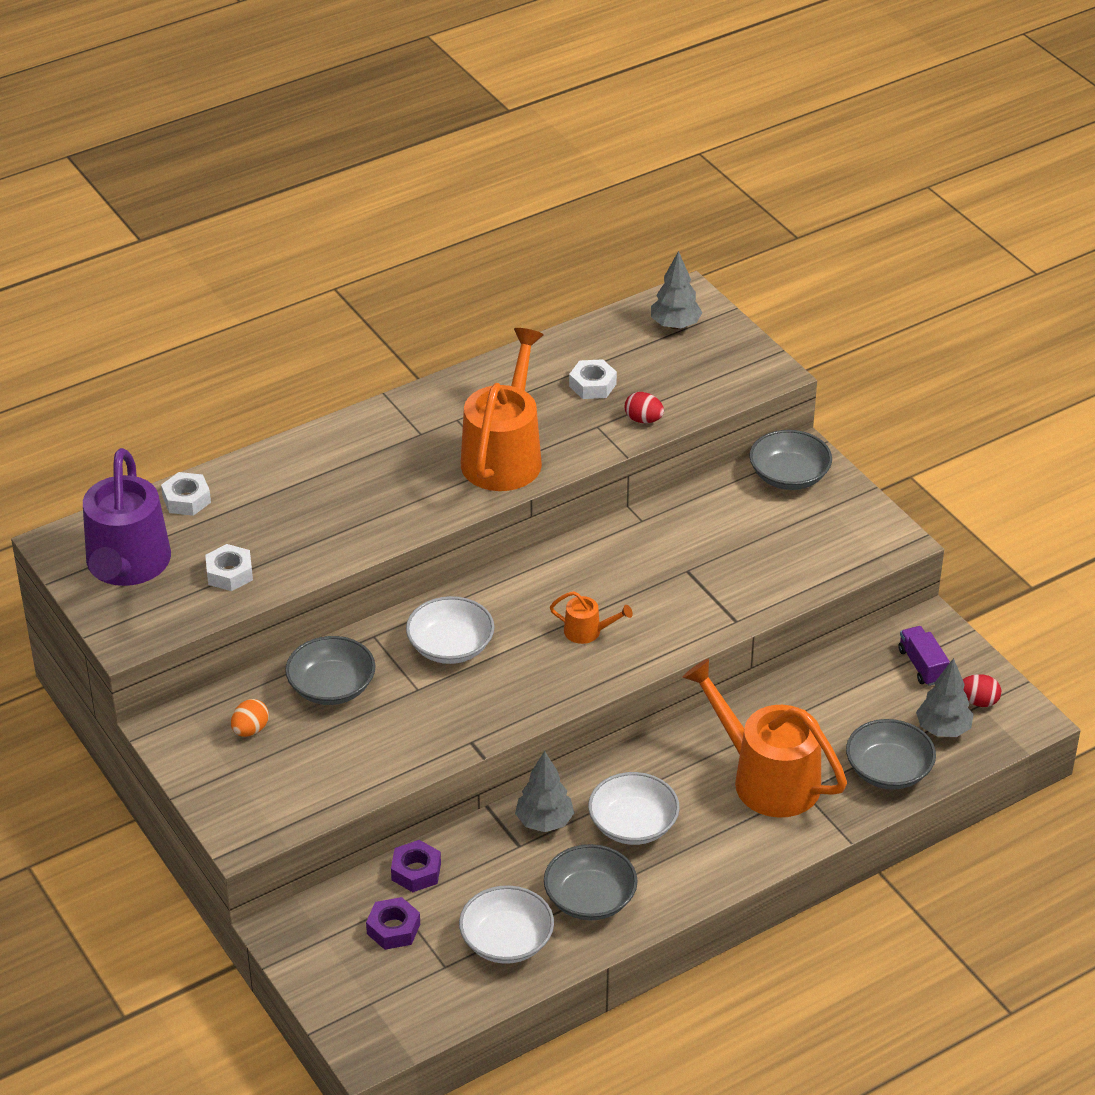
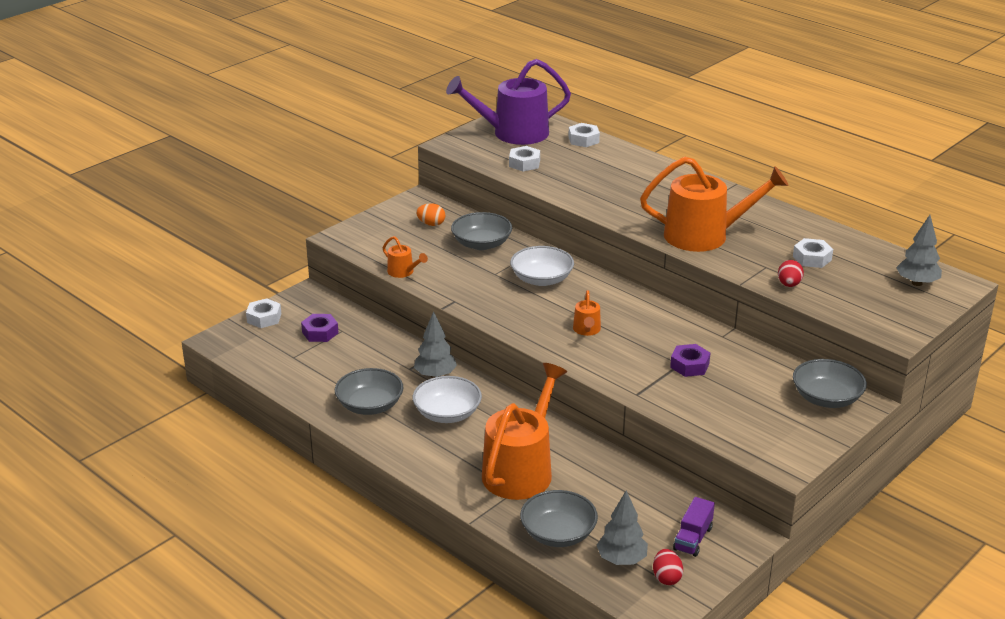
camera: 75 degrees right, 10 degrees down
(328, 989) = (264, 318): none -> white nut
(374, 782) = (403, 272): none -> orange watering can
(416, 871) = (372, 332): purple nut -> purple nut (689, 365)
(506, 941) = (321, 377): white bowl -> none
(922, 665) = (693, 538): purple truck -> purple truck turned 150 degrees clockwise

